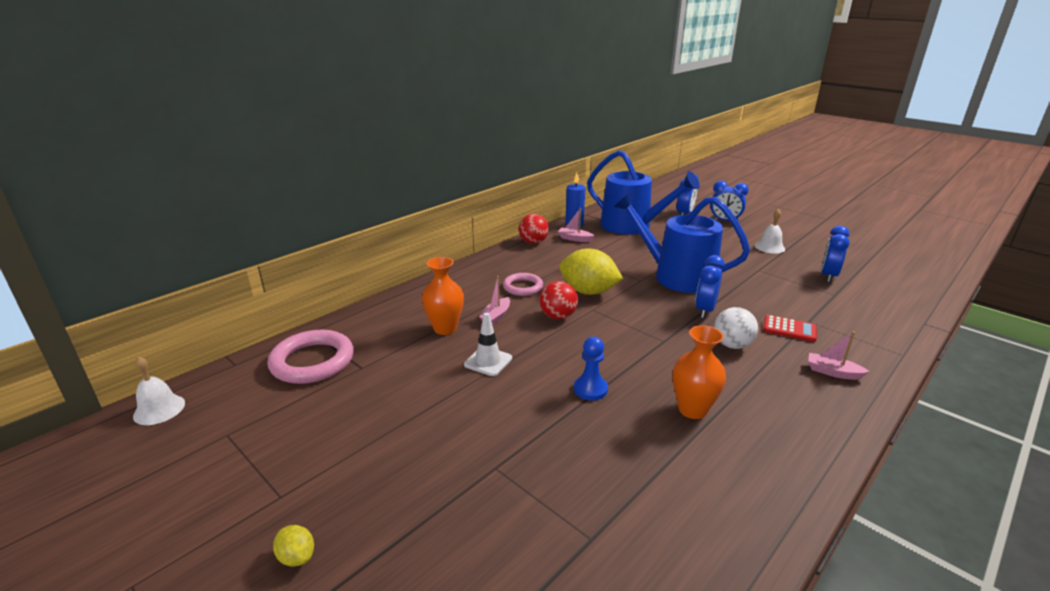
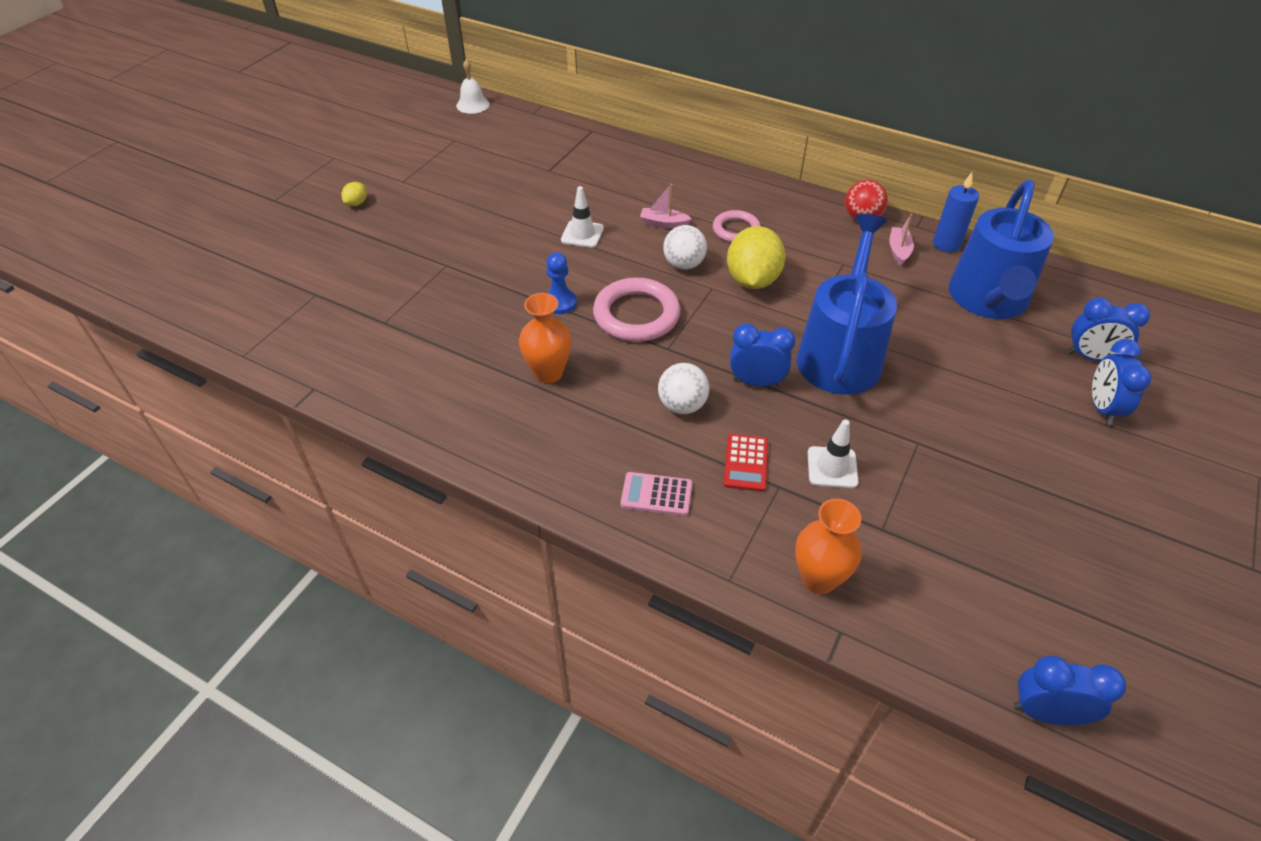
camera: 75 degrees right, 20 degrees up
(312, 361) = (548, 145): pink ring -> pink ring (636, 315)
(445, 328) = (627, 198): orange vase -> orange vase (818, 579)
(558, 316) = (684, 264): red ball -> white ball
(769, 247) = (1022, 462): white bell -> none
(786, 299) = (832, 467): none -> white traffic cone
(828, 276) = (949, 530): blue clock -> blue clock (1046, 712)
(832, 372) = (656, 494): pink boat -> pink calculator

